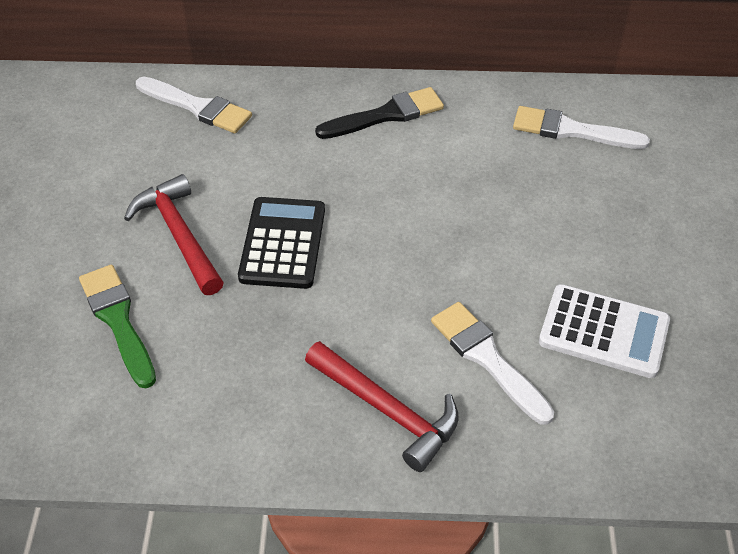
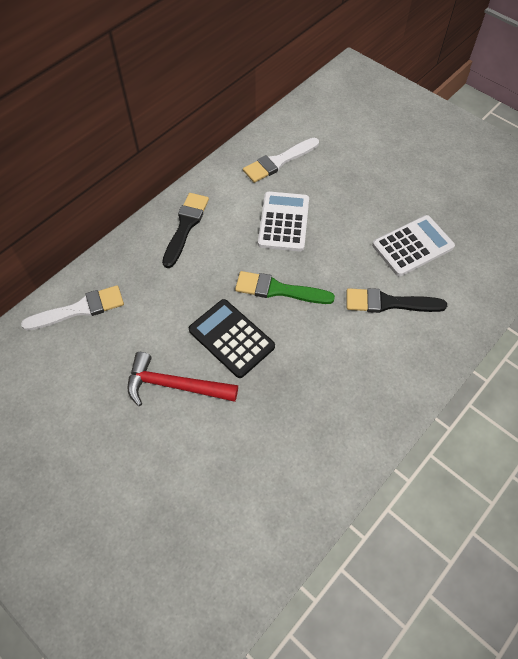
camera: 50 degrees left, 10 degrees up
(118, 320) = (211, 459): green brush -> green brush (278, 290)
(387, 410) = (385, 368): red hammer -> none
(487, 358) = (389, 303): white brush -> black brush
(490, 189) = (283, 222): none -> white calculator

